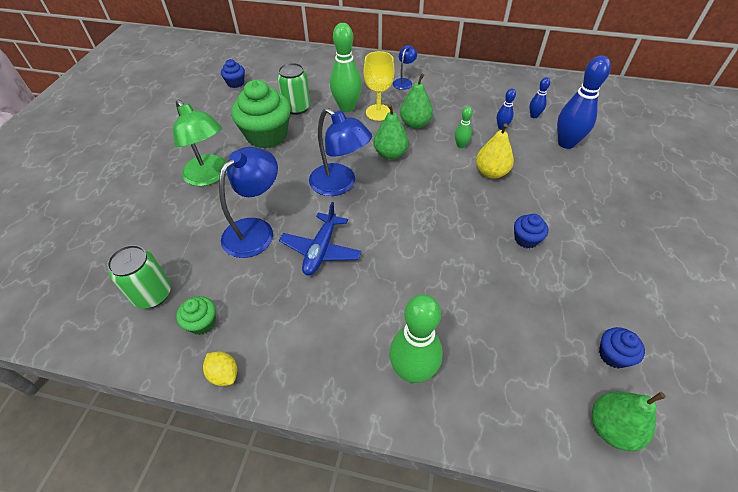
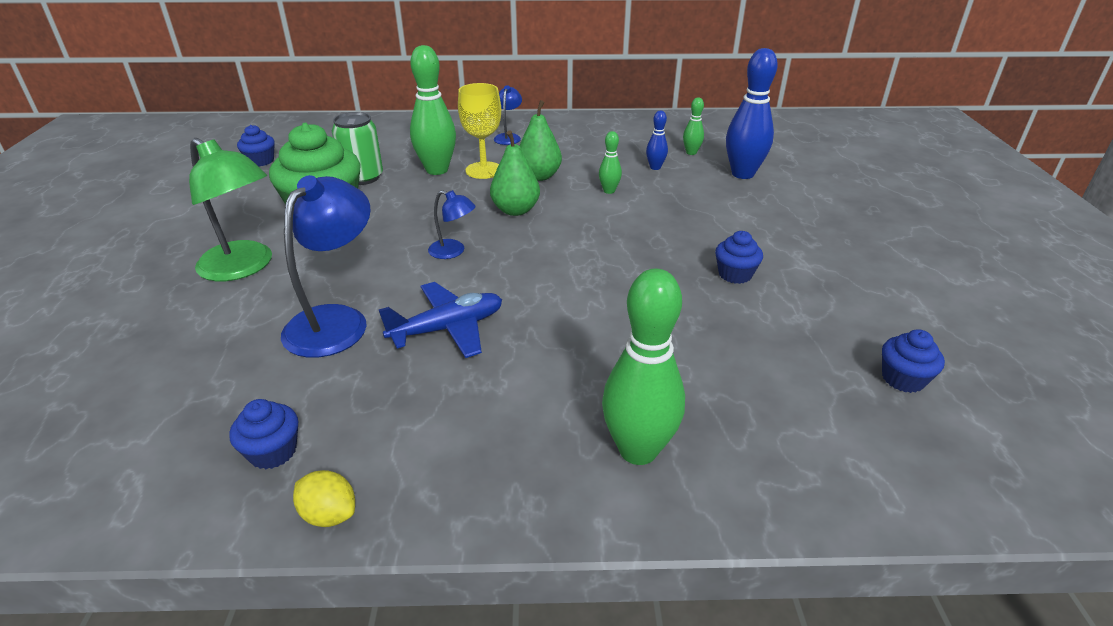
camera: 15 degrees left, 15 degrees down
(152, 294) = (173, 429): green can -> none
(202, 323) = (273, 452): green cupcake -> blue cupcake
(321, 250) = (448, 328): blue plane -> blue plane turned 120 degrees counterclockwise
(340, 185) = (453, 251): blue lamp -> blue lamp, size x0.52
(491, 172) = (660, 213): yellow pear -> none
(534, 116) = (691, 153): blue bowling pin -> green bowling pin
(612, 427) = (941, 461): green pear -> none

